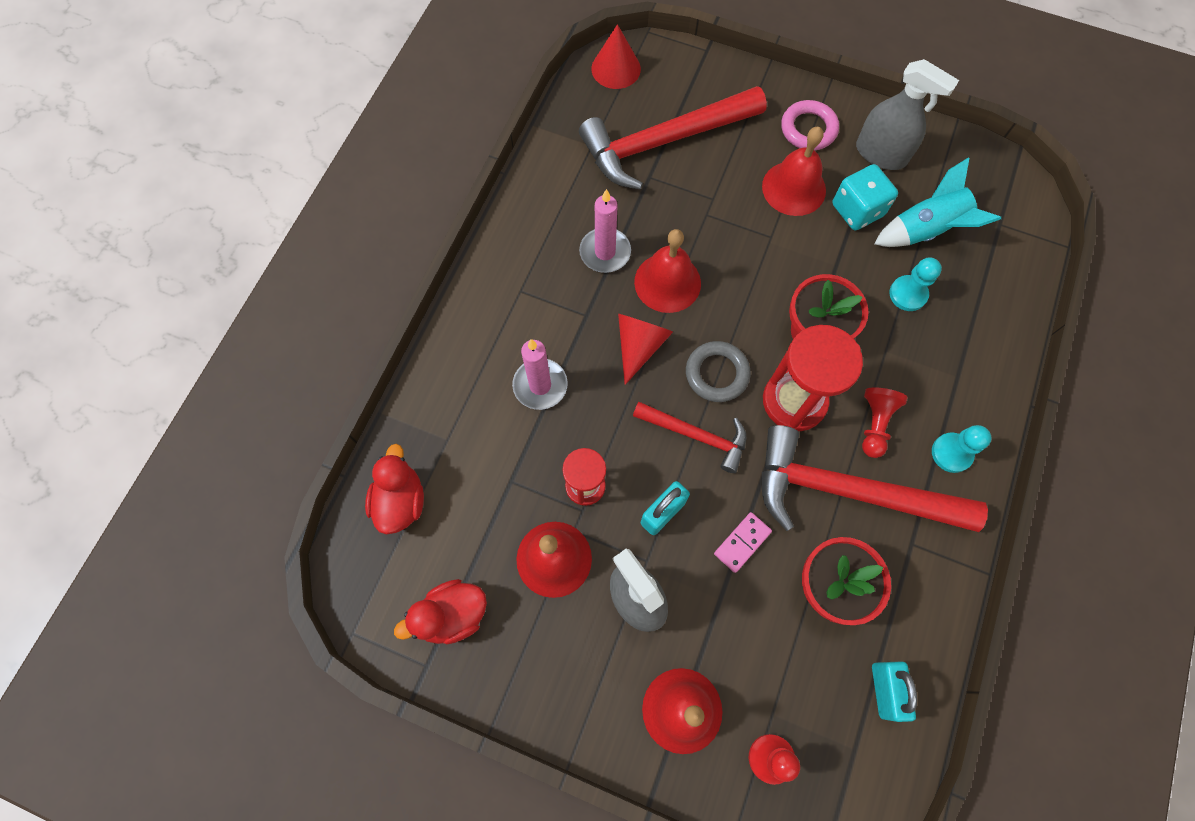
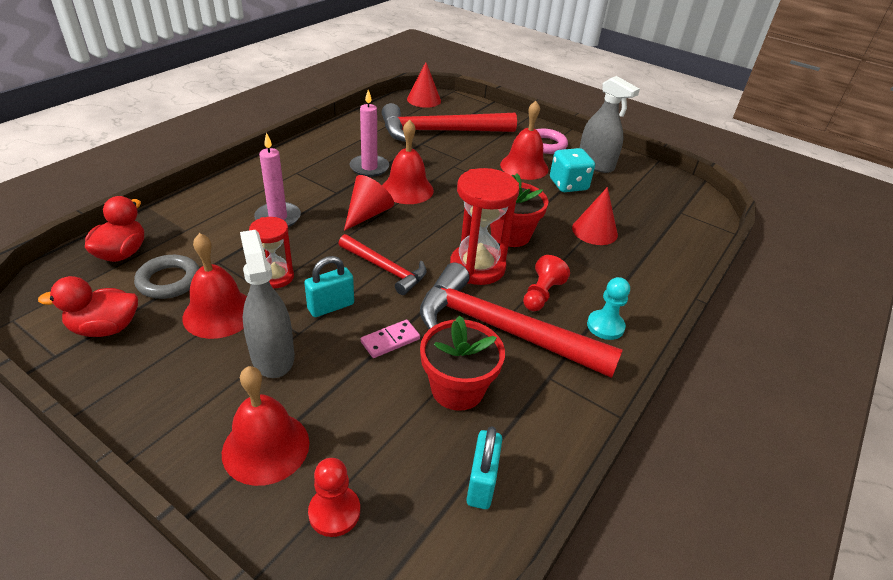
camera: 10 degrees right, 30 degrees down
(717, 374) = (420, 240): grey ring -> grey ring (169, 281)
(908, 294) = (594, 231): turquoise pawn -> red cone
(925, 230) = (618, 203): turquoise rocket -> none

